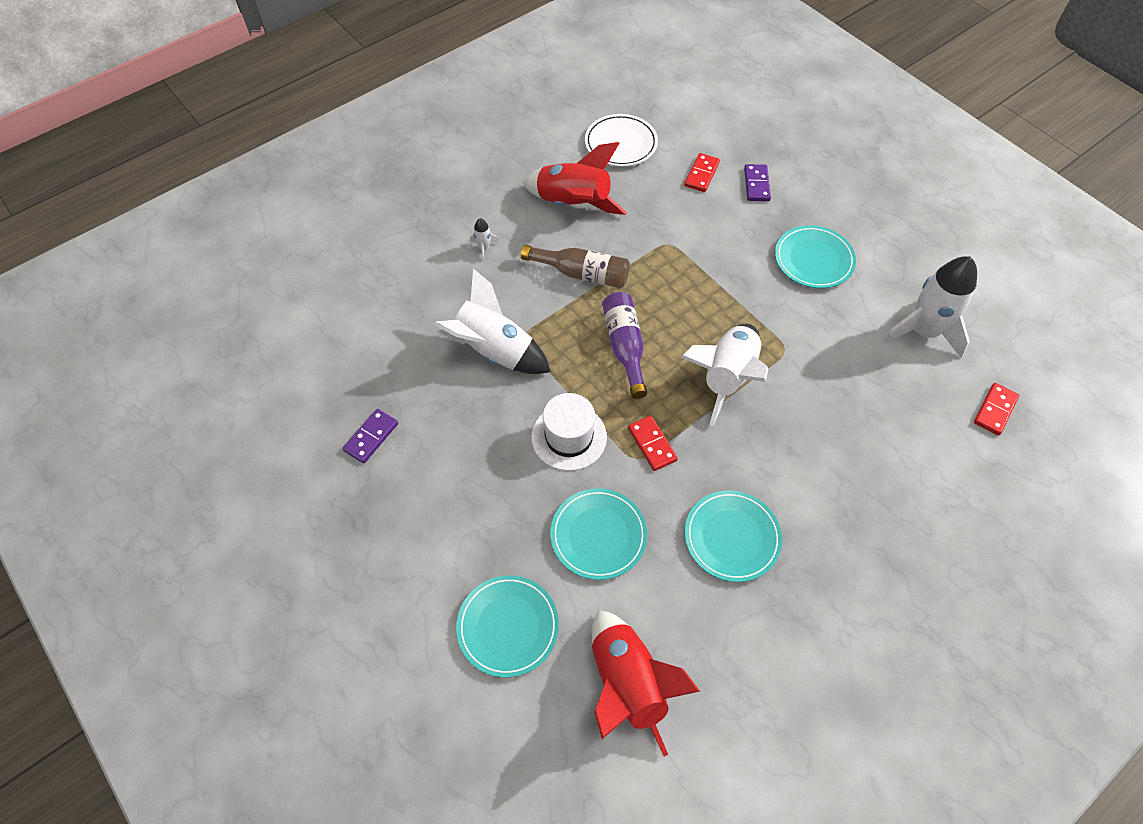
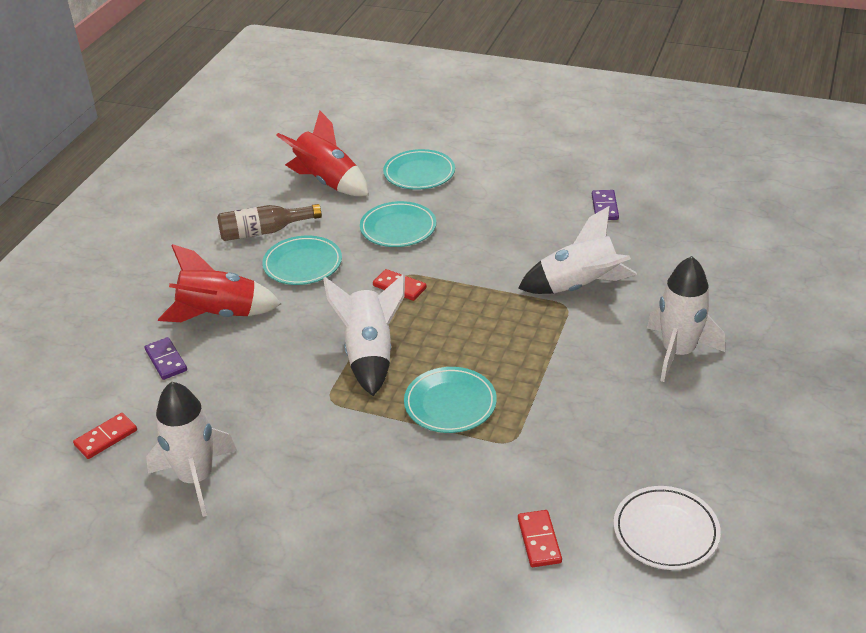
camera: 150 degrees right, 20 degrees down
(484, 248) = (678, 352): white rocket -> white rocket, size x2.49
(569, 437) = (466, 265): white hat -> none
(573, 204) = (643, 433): red rocket -> red rocket (219, 314)
(581, 274) = (568, 374): brown bottle -> brown bottle (264, 231)
(624, 347) = (475, 336): purple bottle -> none
(756, 184) = (465, 561): purple domino -> purple domino (166, 360)
(813, 260) = (346, 499): turquoise plate -> turquoise plate (450, 403)
(995, 410) = (106, 438): red domino -> red domino turned 45 degrees clockwise

